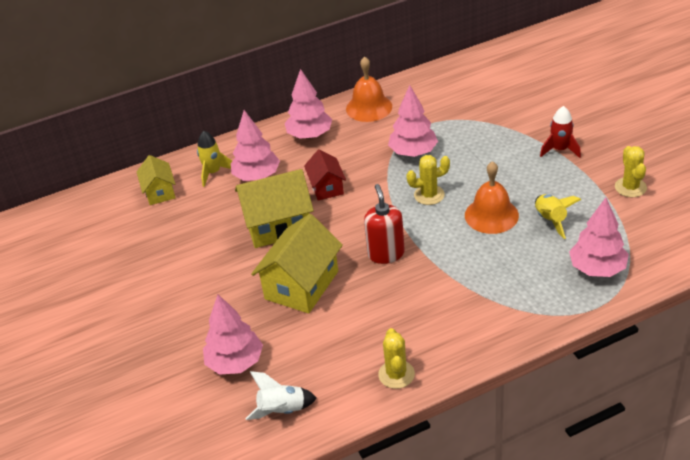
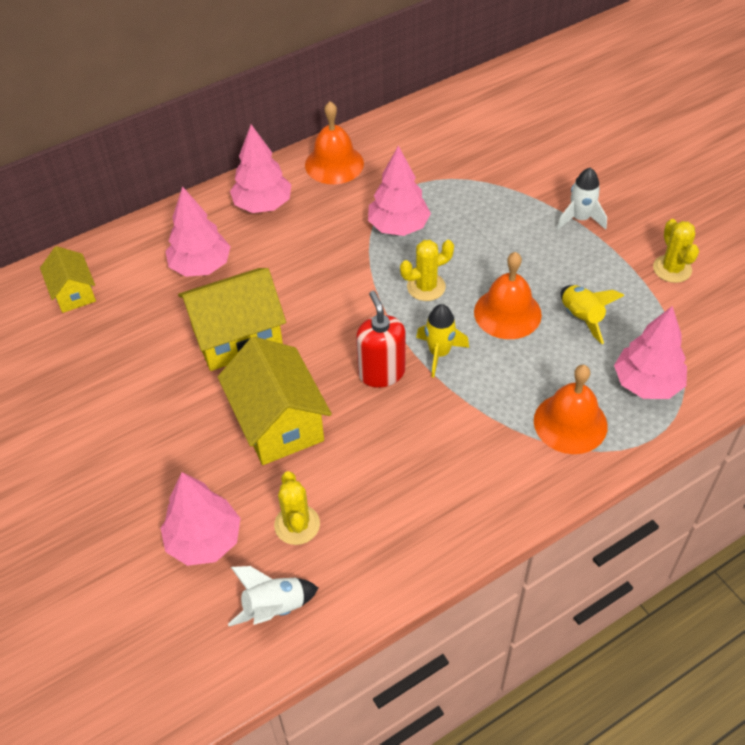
camera: 10 degrees left, 10 degrees up
(213, 172) = (142, 262): yellow rocket -> yellow rocket (439, 353)
(301, 285) = (278, 422): yellow house -> yellow house turned 45 degrees counterclockwise
(326, 187) = (293, 279): red house -> none
(396, 374) = (416, 546): yellow cactus -> yellow cactus (297, 525)
(530, 294) = (570, 423): none -> orange bell
(560, 150) = (580, 219): red rocket -> white rocket

